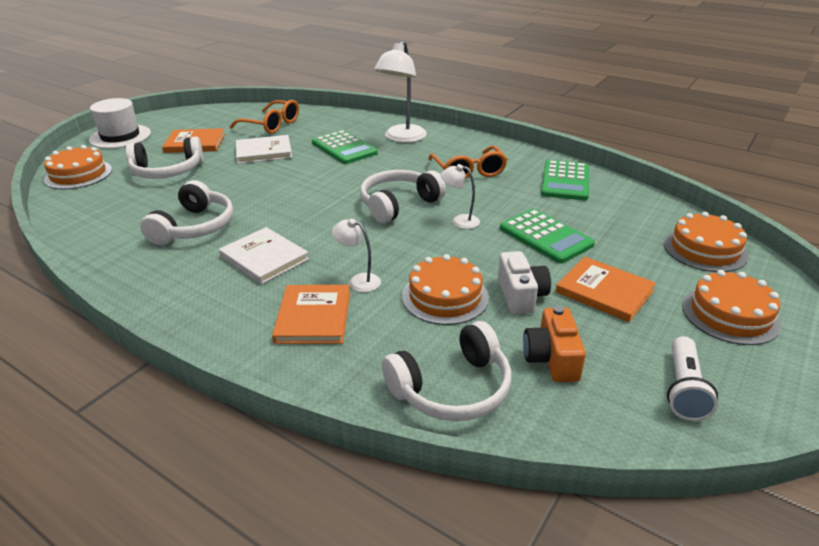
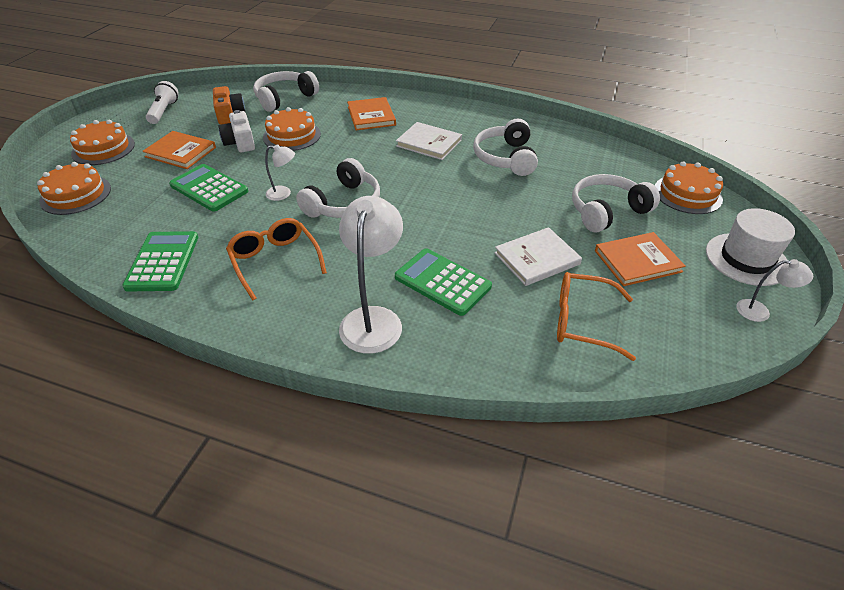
camera: 165 degrees right, 10 degrees up
(358, 281) = (353, 137): white lamp -> white lamp (760, 311)

